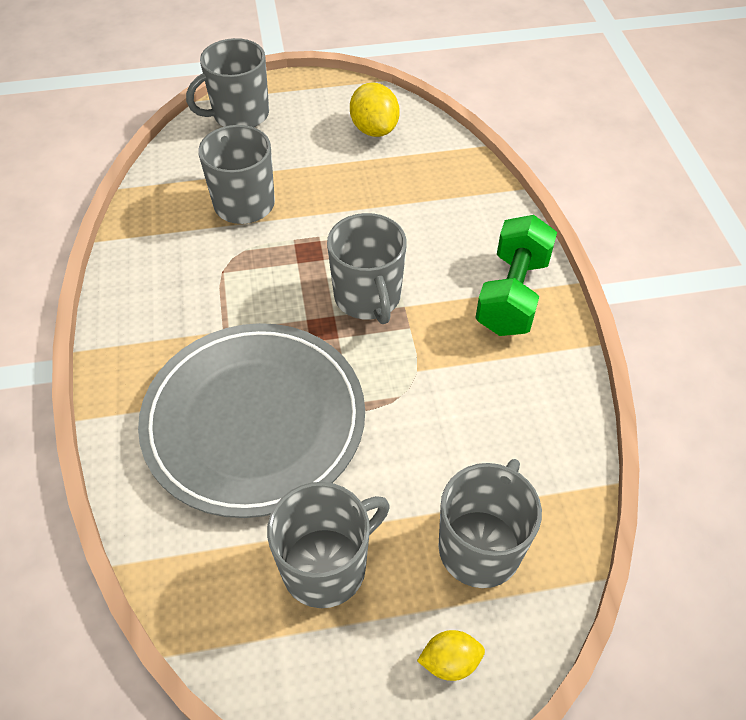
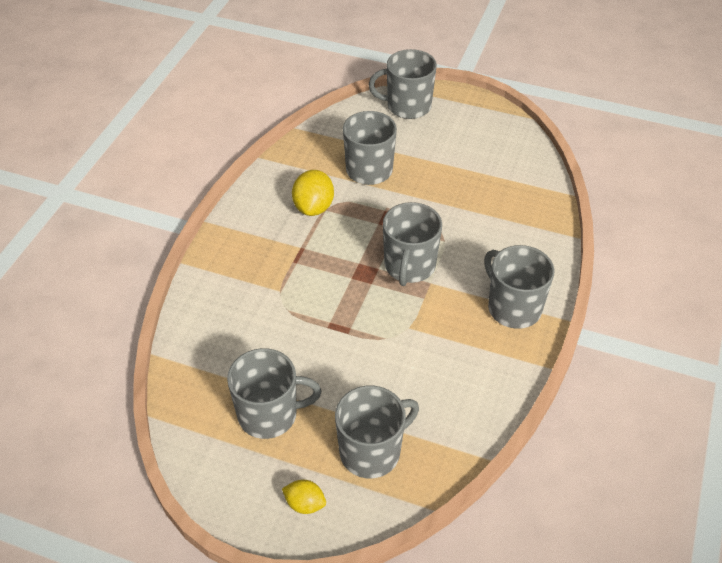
camera: 30 degrees right, 5 degrees down
(254, 421) = (283, 311): grey plate -> none
(374, 129) = (497, 152): yellow lemon -> yellow lemon (313, 207)
(512, 294) = (513, 308): green dumbbell -> grey mug

